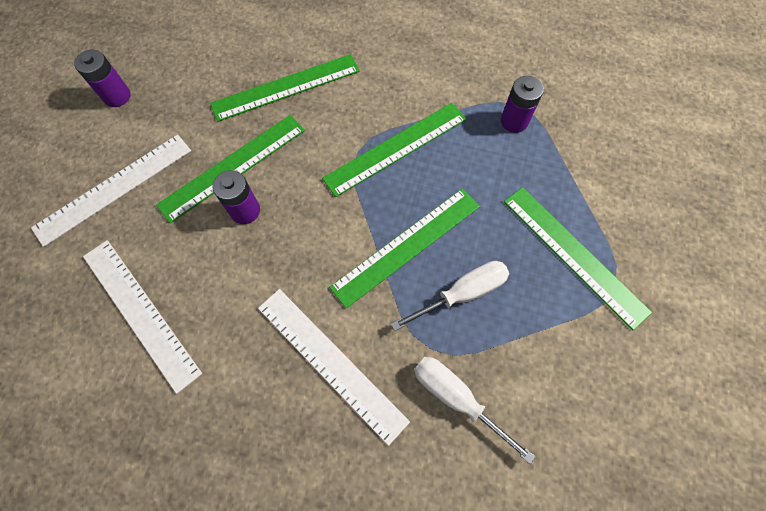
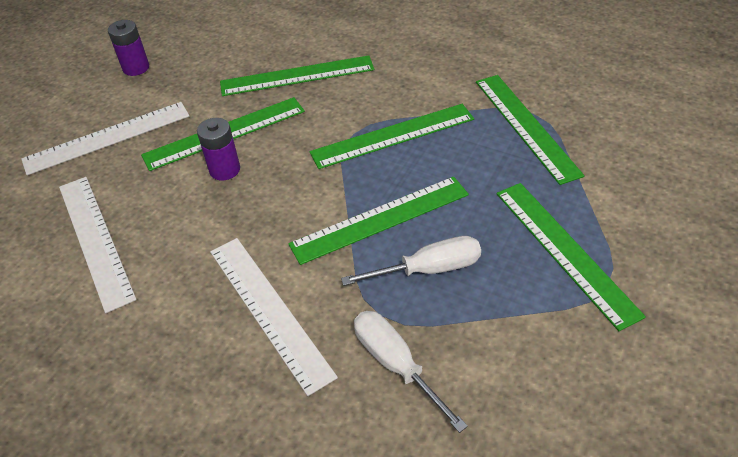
camera: 15 degrees right, 20 degrees down
(514, 121) = (526, 126): purple battery -> green ruler

